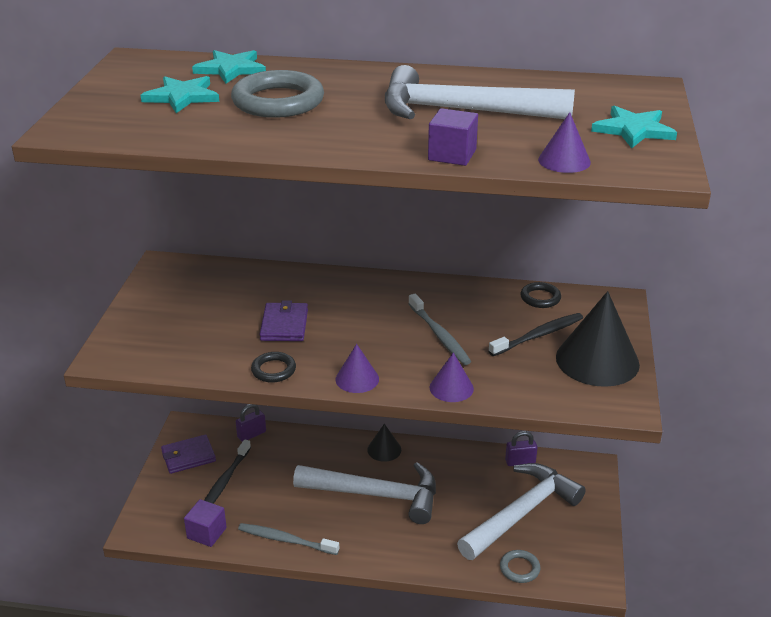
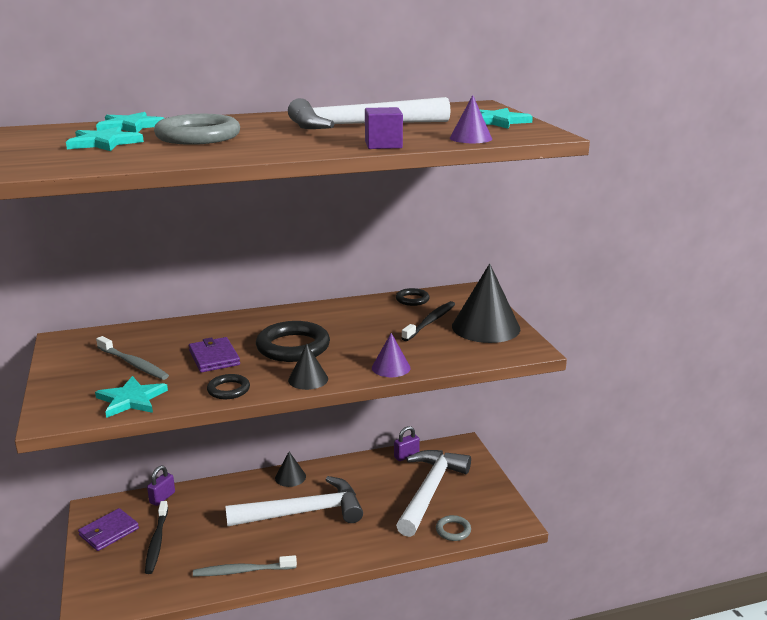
camera: 25 degrees left, 10 degrees down
(181, 356) = (131, 399): none -> turquoise star
(206, 533) = (162, 589): purple cube -> none
(357, 379) = (308, 379): purple cone -> black cone
(369, 332) = (293, 347): none -> black ring
(439, 335) = (353, 337): grey toothbrush -> grey toothbrush (133, 364)

